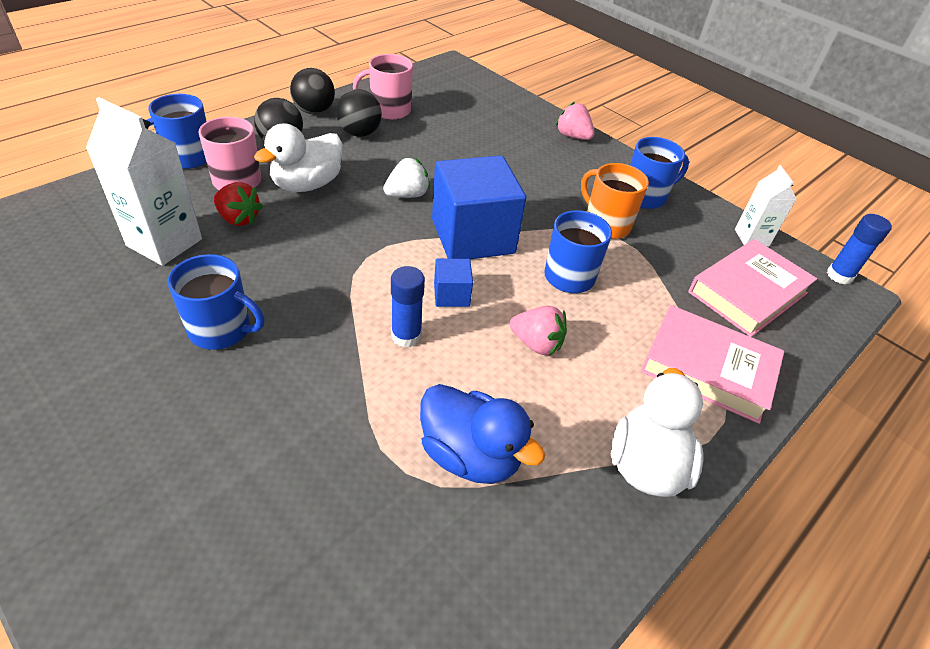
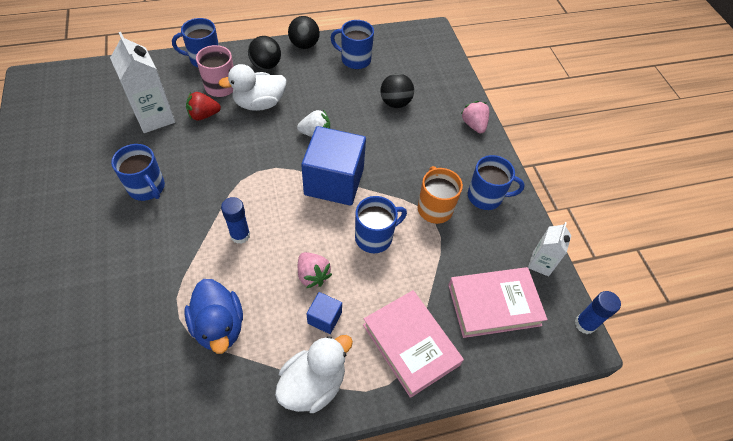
camera: 30 degrees right, 10 degrees up
(239, 219) = (204, 115): red strawberry -> red strawberry turned 105 degrees clockwise
(359, 133) = (321, 73): black ball -> black ball (395, 103)
(389, 110) = (355, 59): pink mug -> blue mug
(451, 295) = (287, 219): blue cube -> blue cube (324, 318)

